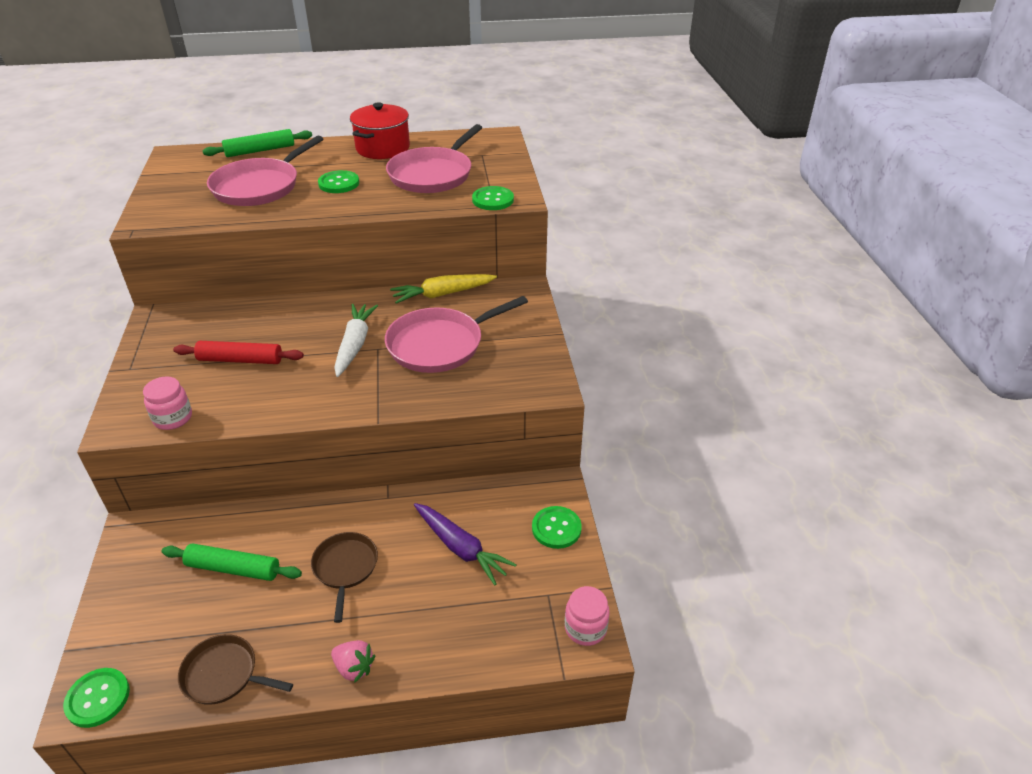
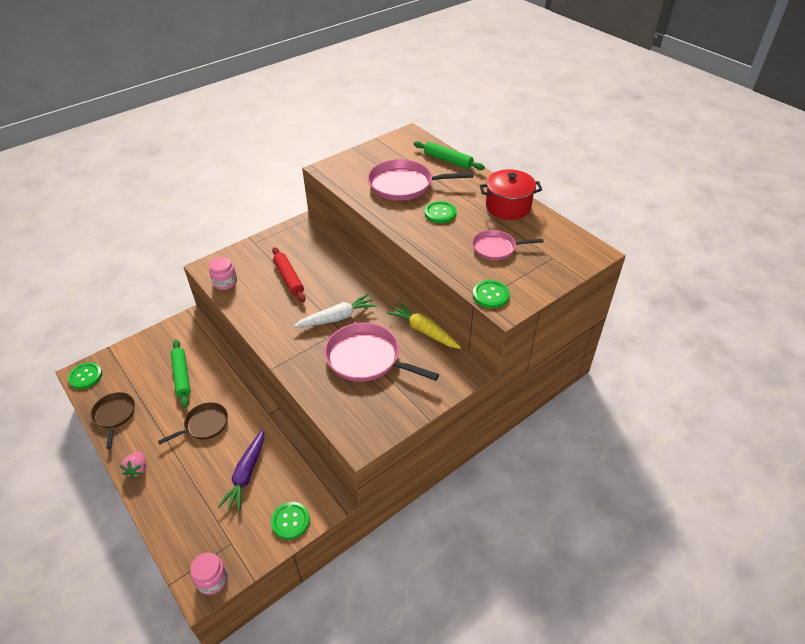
camera: 60 degrees right, 5 degrees up
(433, 174) = (496, 248): pink pan -> pink pan, size x0.60

